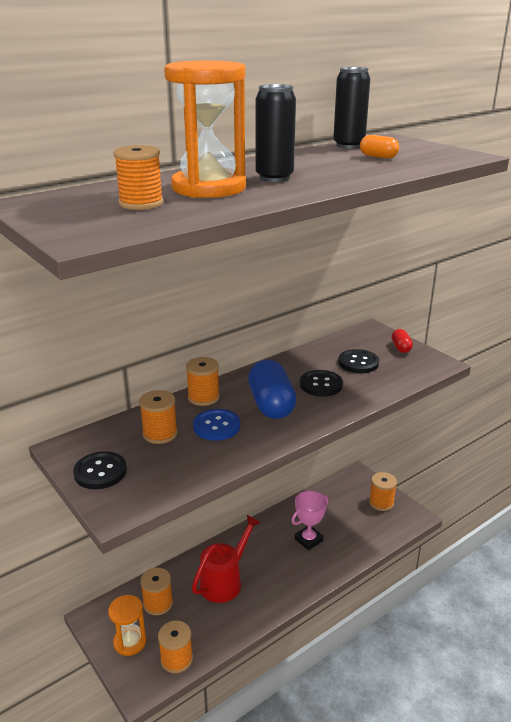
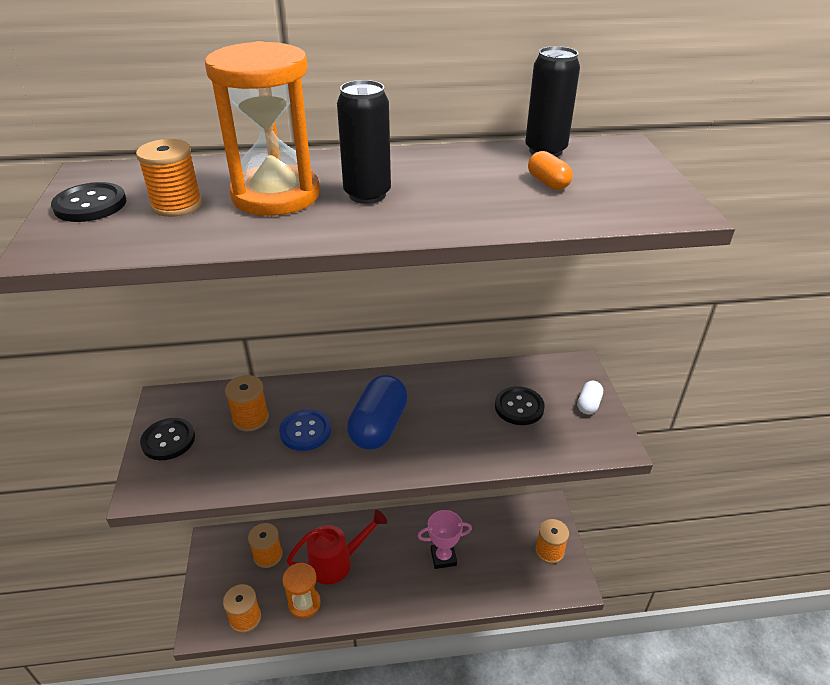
camera: 30 degrees right, 10 degrees up
(130, 642) = (222, 580): orange hourglass -> orange hourglass (304, 603)
(203, 397) = (325, 390): orange spool -> none
(321, 385) = (451, 421): black button -> black button (90, 205)
(401, 348) = (588, 404): red capsule -> white capsule

